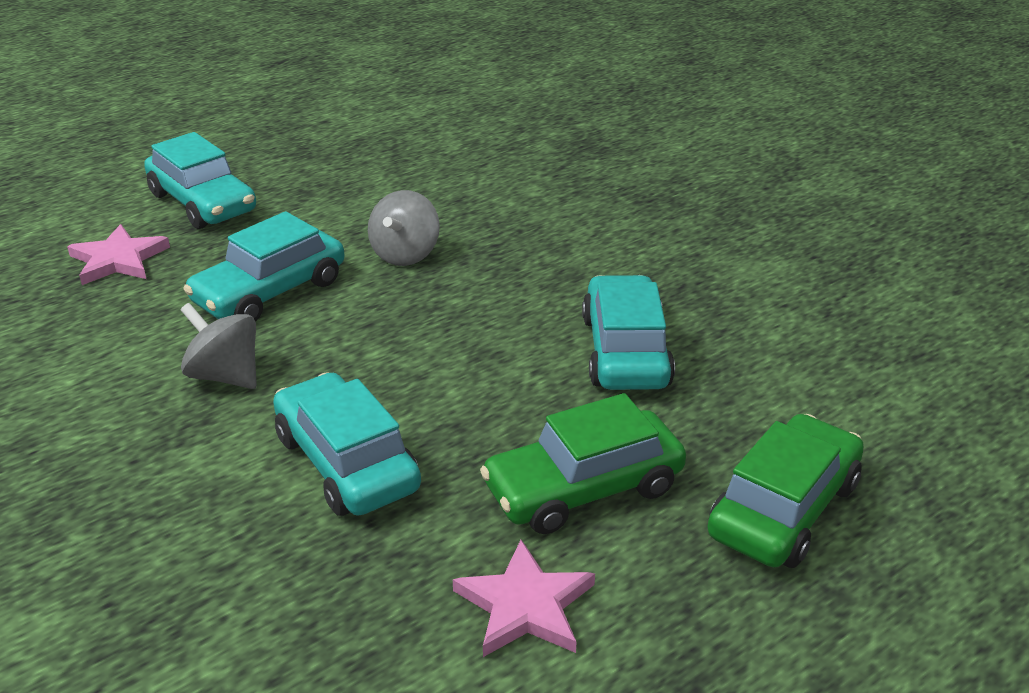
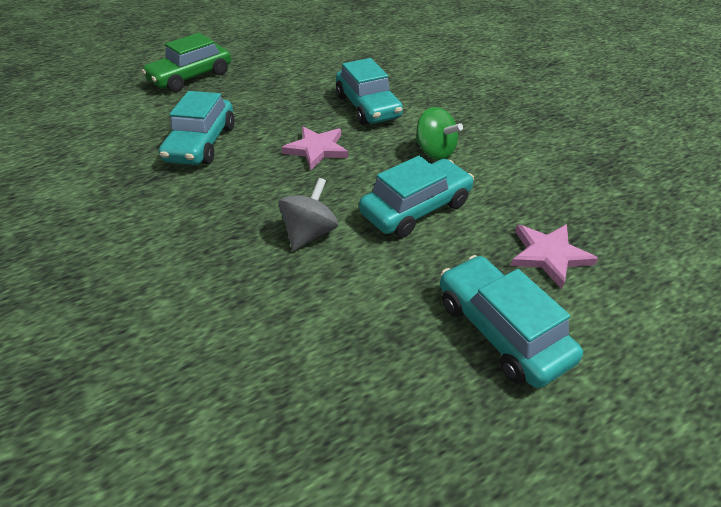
camera: 170 degrees left, 10 degrees up
(225, 375) = (434, 152): grey spinning top -> green spinning top
(525, 605) = (307, 62): pink star -> pink star (317, 149)
(583, 488) = (266, 89): green car -> none

